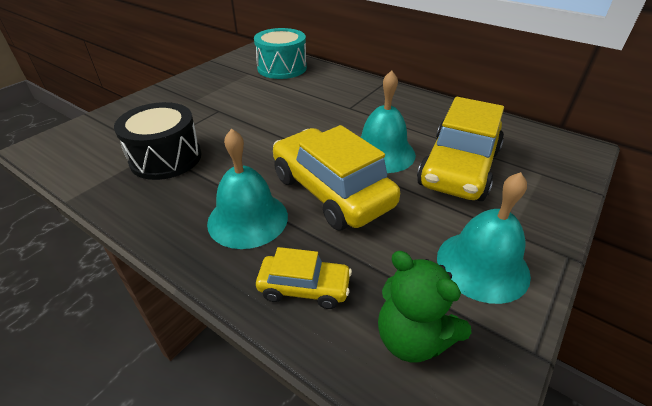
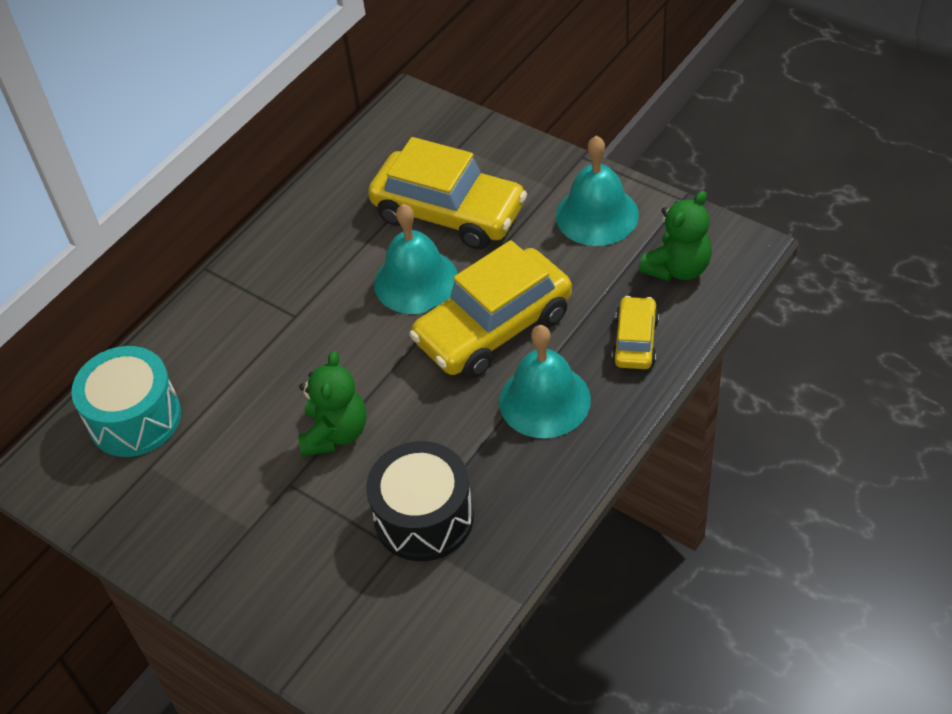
camera: 85 degrees left, 10 degrees up
(250, 124) = (335, 433): none -> green teddy bear

